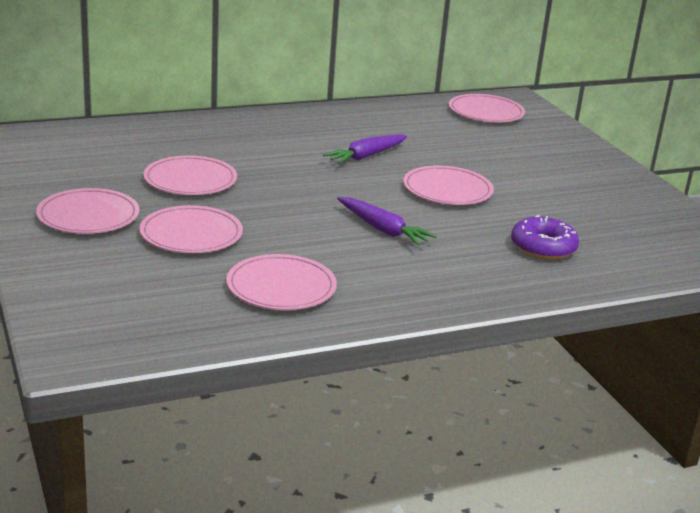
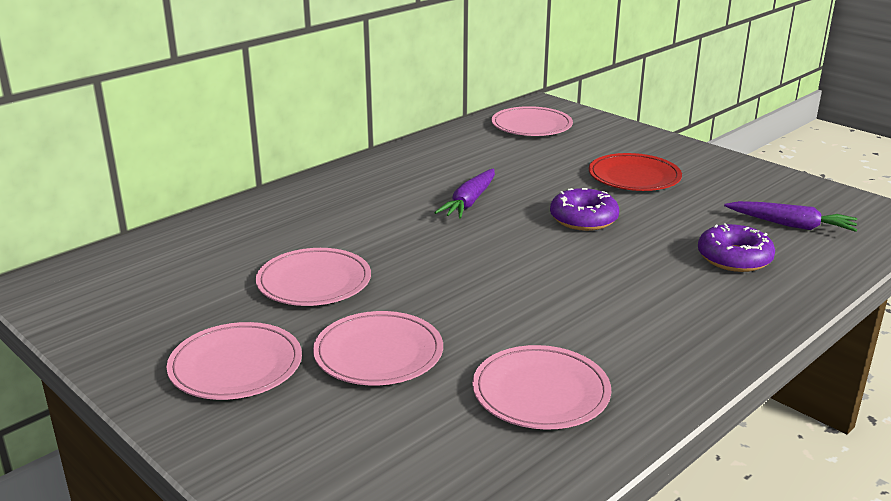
camera: 20 degrees left, 0 degrees up
(382, 229) = (570, 283): purple carrot -> purple carrot (791, 225)
(447, 190) = (583, 219): pink plate -> purple donut
(530, 171) = (634, 177): none -> red plate

